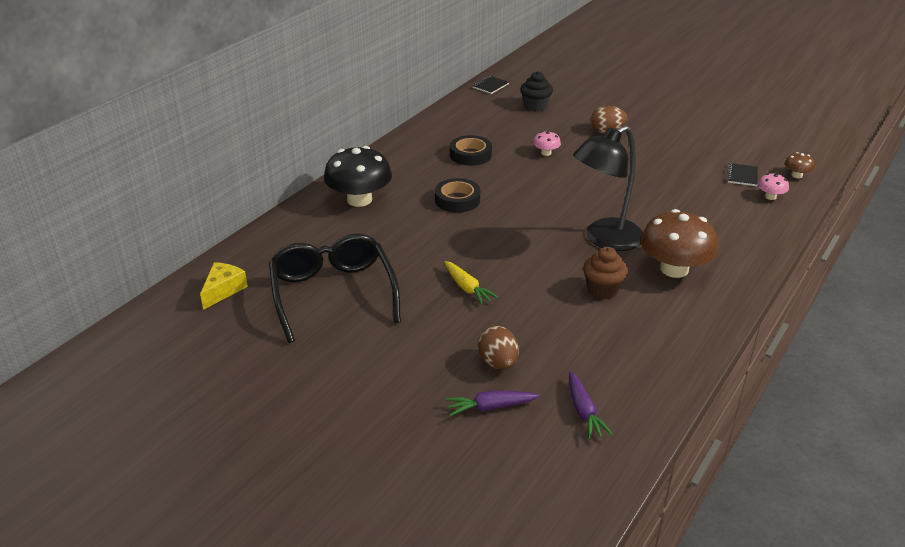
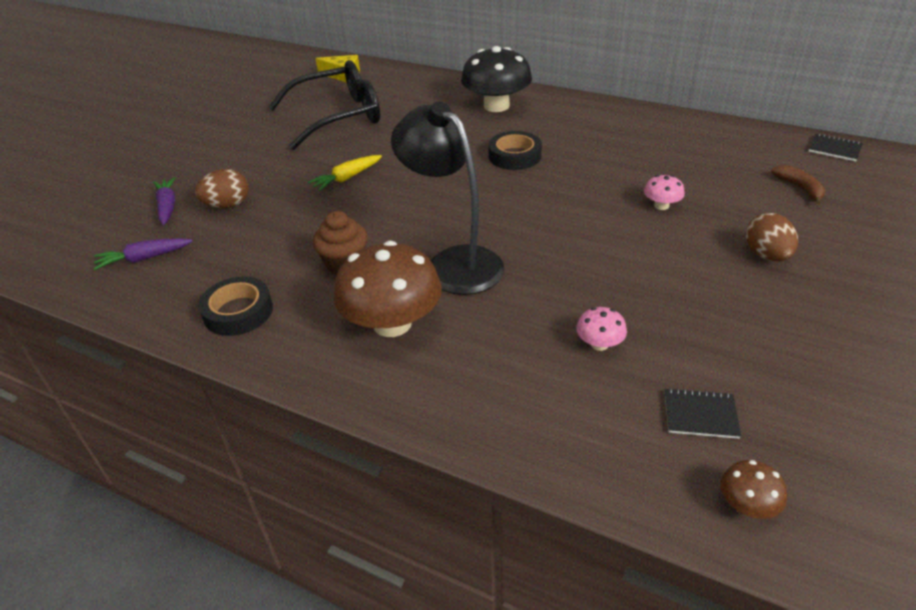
camera: 85 degrees right, 5 degrees up
(470, 155) = (623, 153): black tape -> black tape (238, 312)
(535, 106) = (799, 188): black cupcake -> brown banana
(770, 196) = (638, 451): pink mushroom -> pink mushroom (599, 344)

